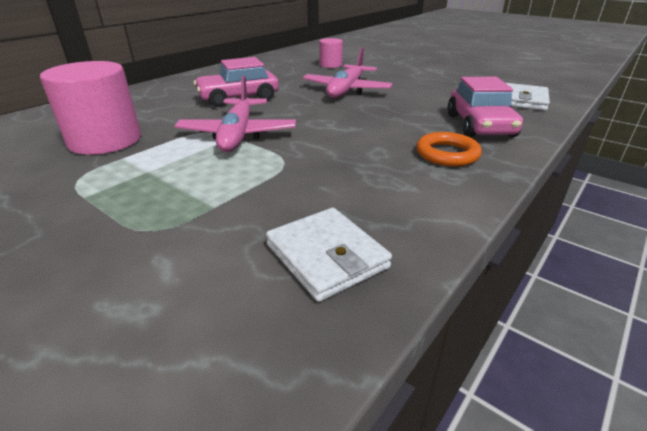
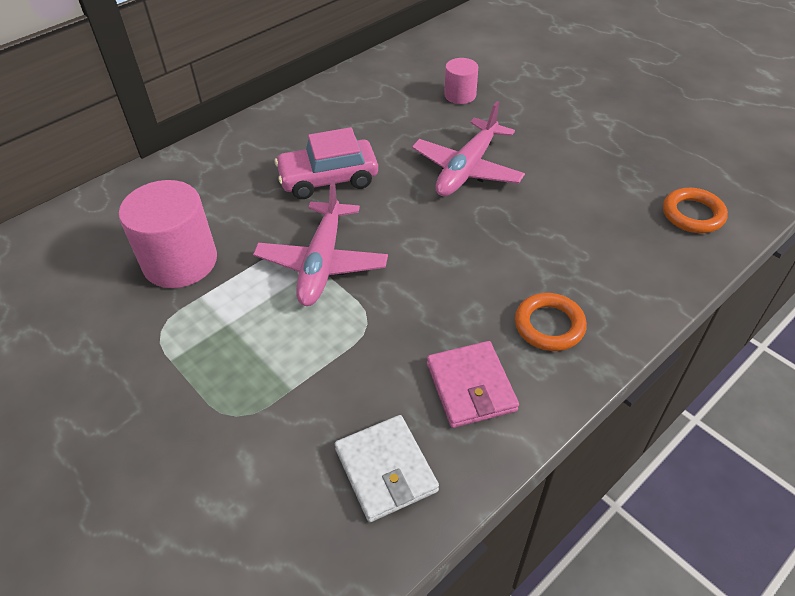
camera: 10 degrees right, 15 degrees up
(394, 192) = (471, 387): none -> pink wallet
(479, 125) = (610, 270): pink car -> none
(522, 100) = (692, 214): white wallet -> orange ring

